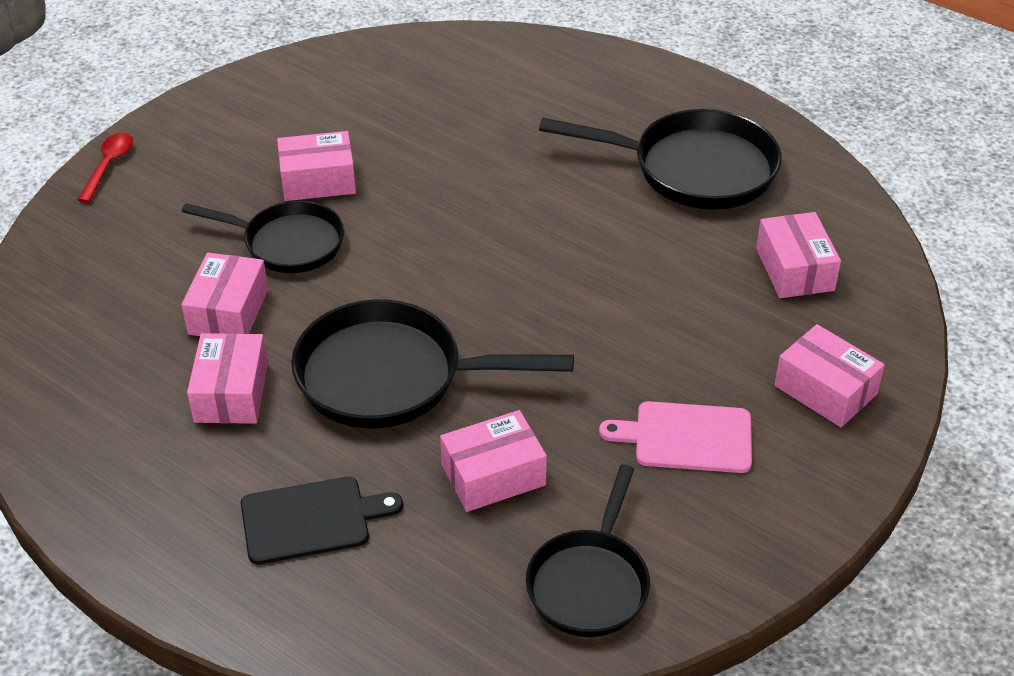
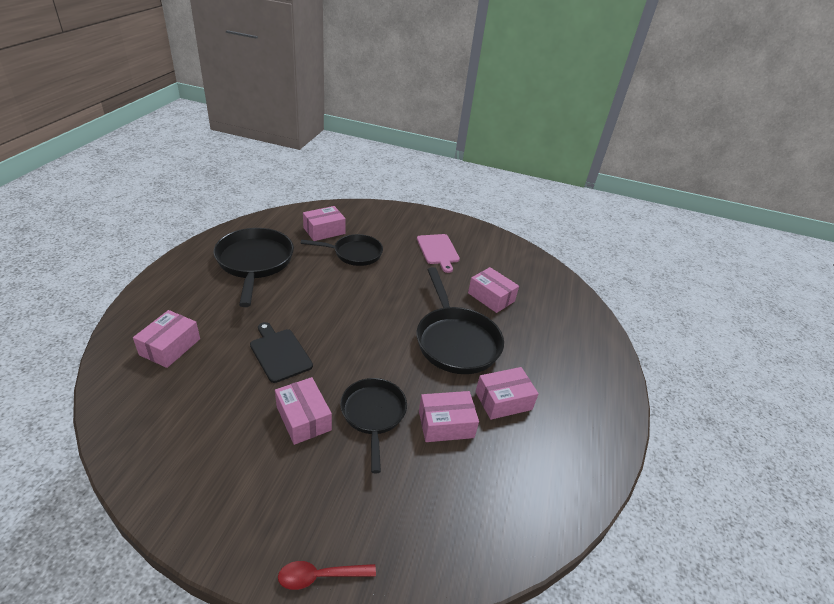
camera: 115 degrees left, 5 degrees down
(311, 520) = (553, 346): black cutting board -> black cutting board (280, 353)
(589, 583) = (522, 266): black pan -> black pan (354, 253)
(825, 390) = (394, 221): pink box -> pink box (170, 347)

